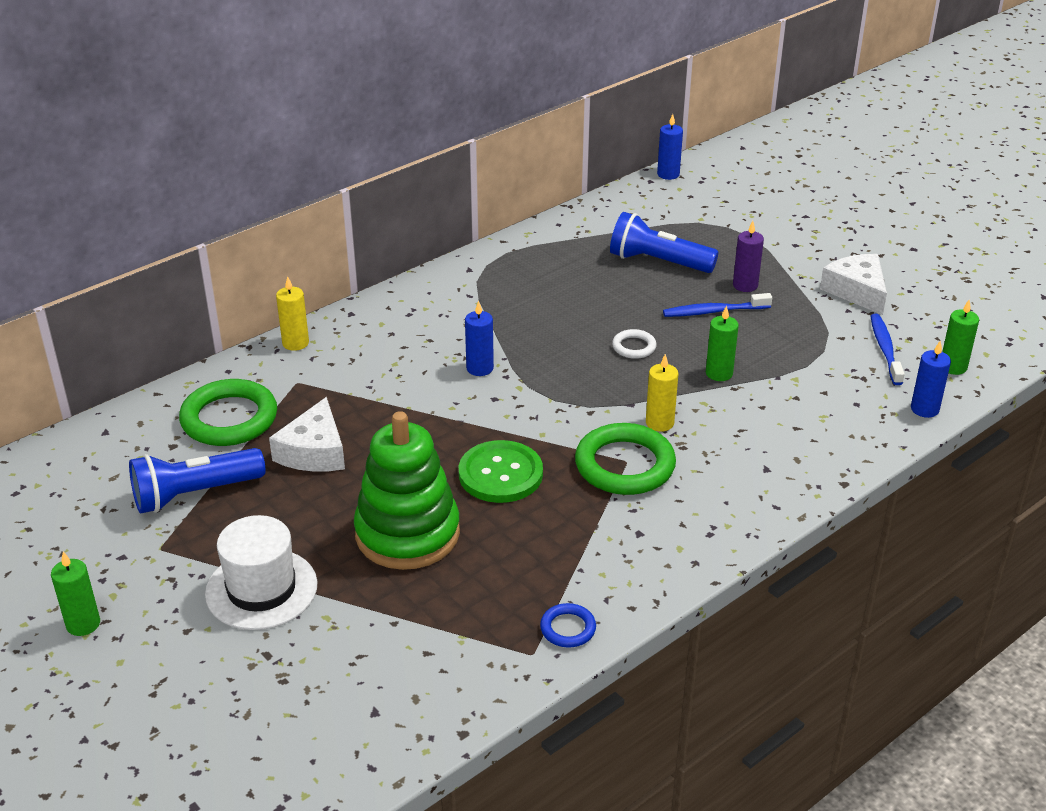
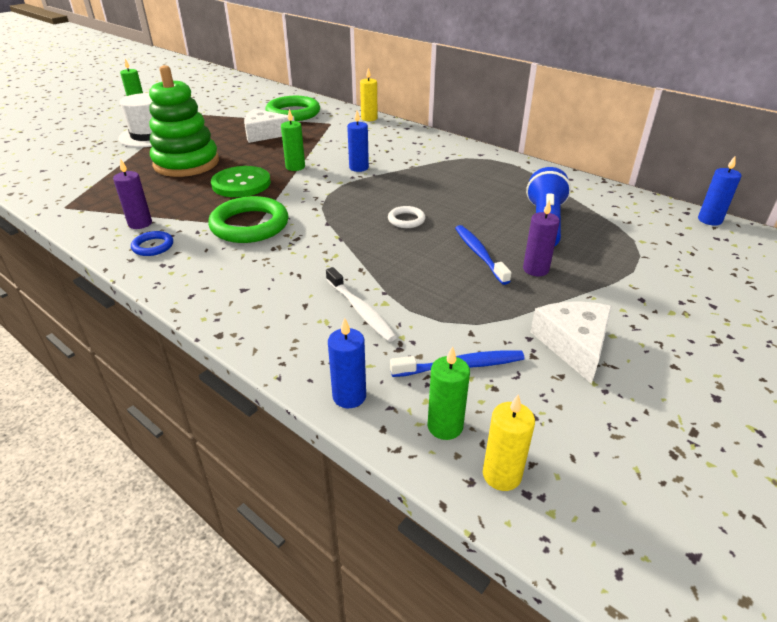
camera: 80 degrees right, 0 degrees up
(195, 494) = (229, 114): blue flashlight -> none
(568, 628) = (81, 216): blue ring -> blue ring (153, 246)
(602, 564) = (140, 223): none -> purple candle
(659, 423) = (304, 236): yellow candle -> yellow candle (501, 475)
(719, 373) = (380, 260): green candle -> green candle (295, 167)
(807, 393) = (361, 310): none -> white toothbrush
(857, 291) = (573, 344): white cheese -> white cheese turned 60 degrees counterclockwise

